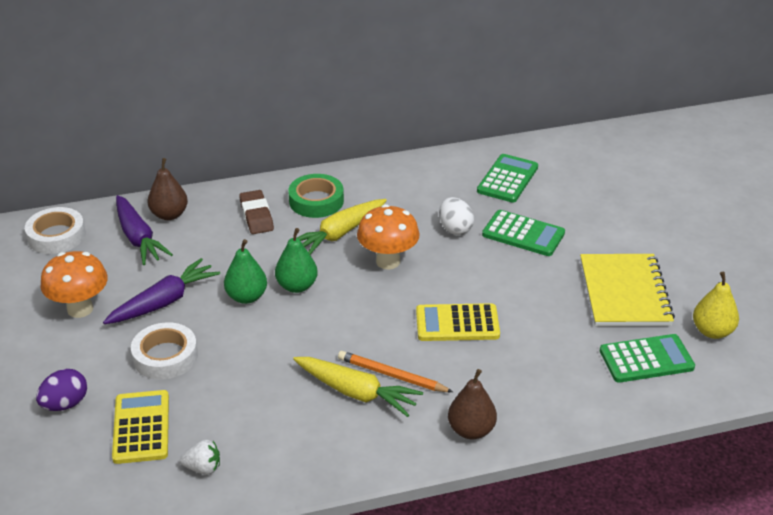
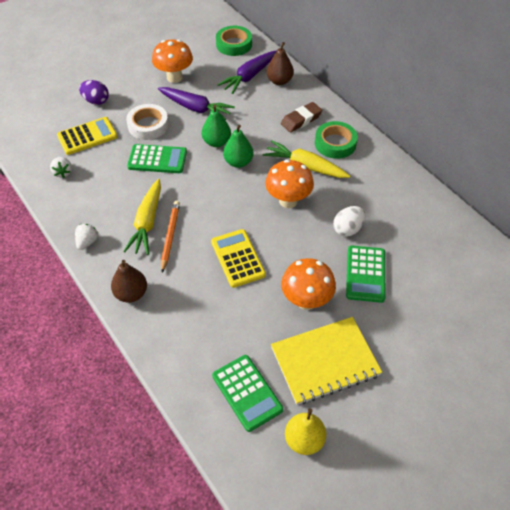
camera: 70 degrees right, 15 degrees up
(56, 236) = (234, 44): white tape -> green tape
(360, 460) = (87, 242): none -> white strawberry
(507, 179) = (434, 246): green calculator -> green calculator (157, 159)
(541, 285) = (306, 301): none -> orange mushroom

